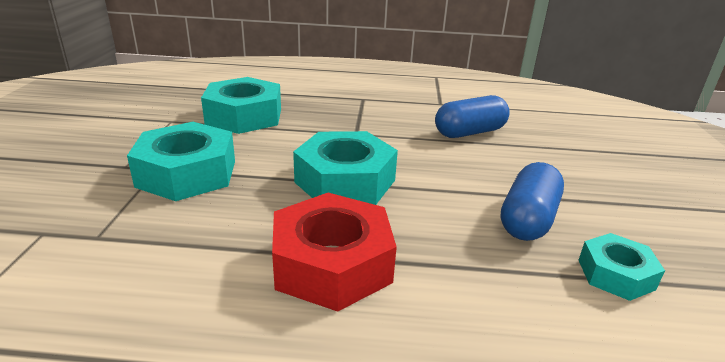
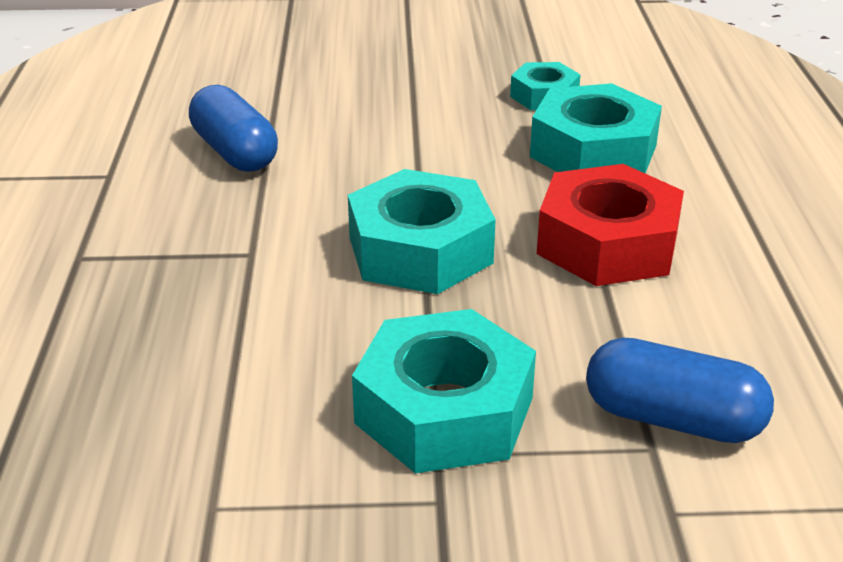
camera: 95 degrees left, 5 degrees up
(244, 116) = (180, 398): turquoise nut -> turquoise nut (593, 151)
(528, 219) = (467, 128): blue capsule -> blue capsule (672, 419)

